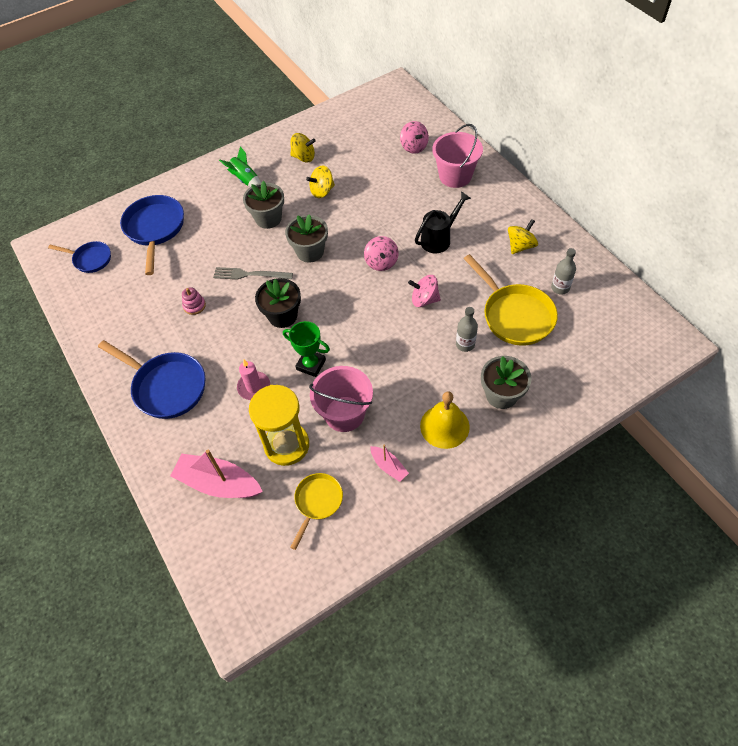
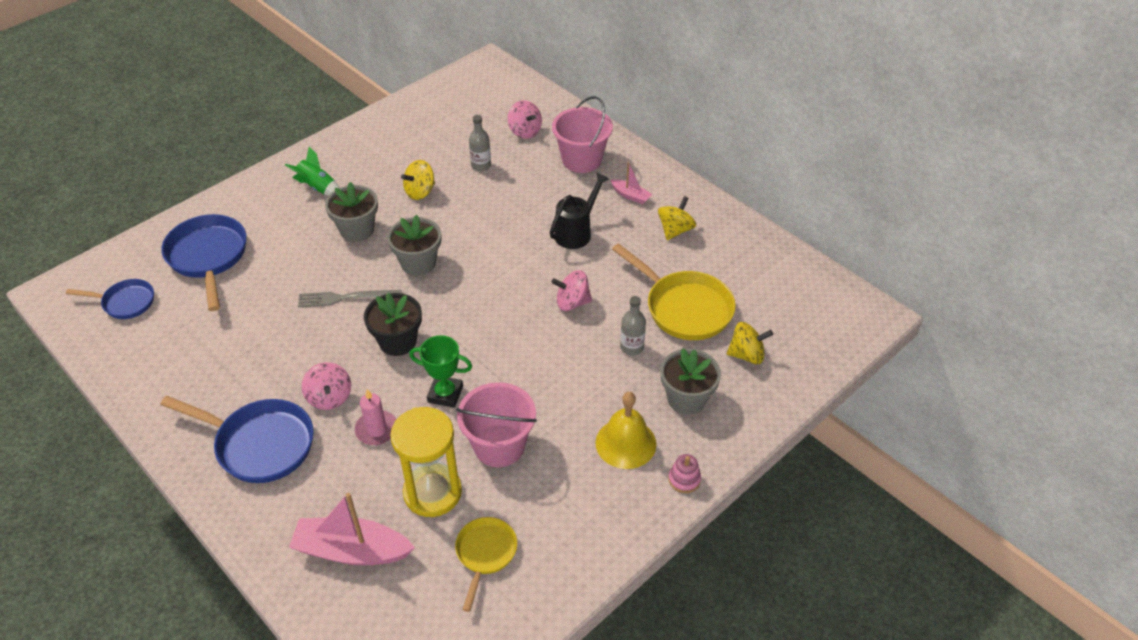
camera: 15 degrees left, 10 degrees down
(194, 306) = (279, 343): pink stacking toy -> pink stacking toy (684, 479)
(304, 157) = (389, 155): yellow spinning top -> yellow spinning top (746, 355)
(381, 262) = (511, 266): pink spinning top -> pink spinning top (329, 397)
(389, 466) = (566, 499): pink boat -> pink boat (630, 195)
(560, 288) = (731, 271): grey bottle -> grey bottle (481, 165)

